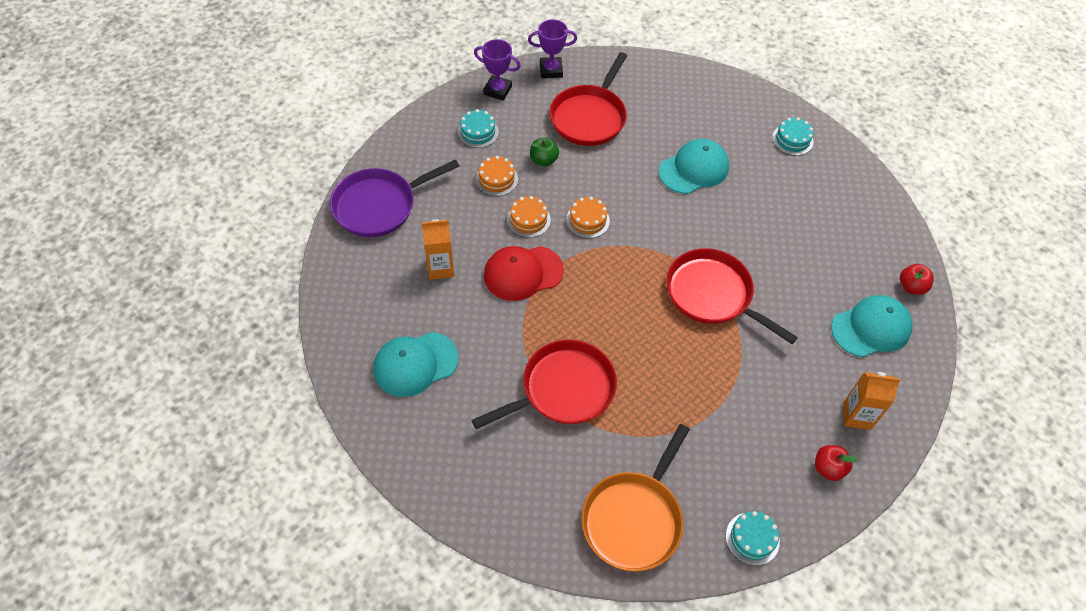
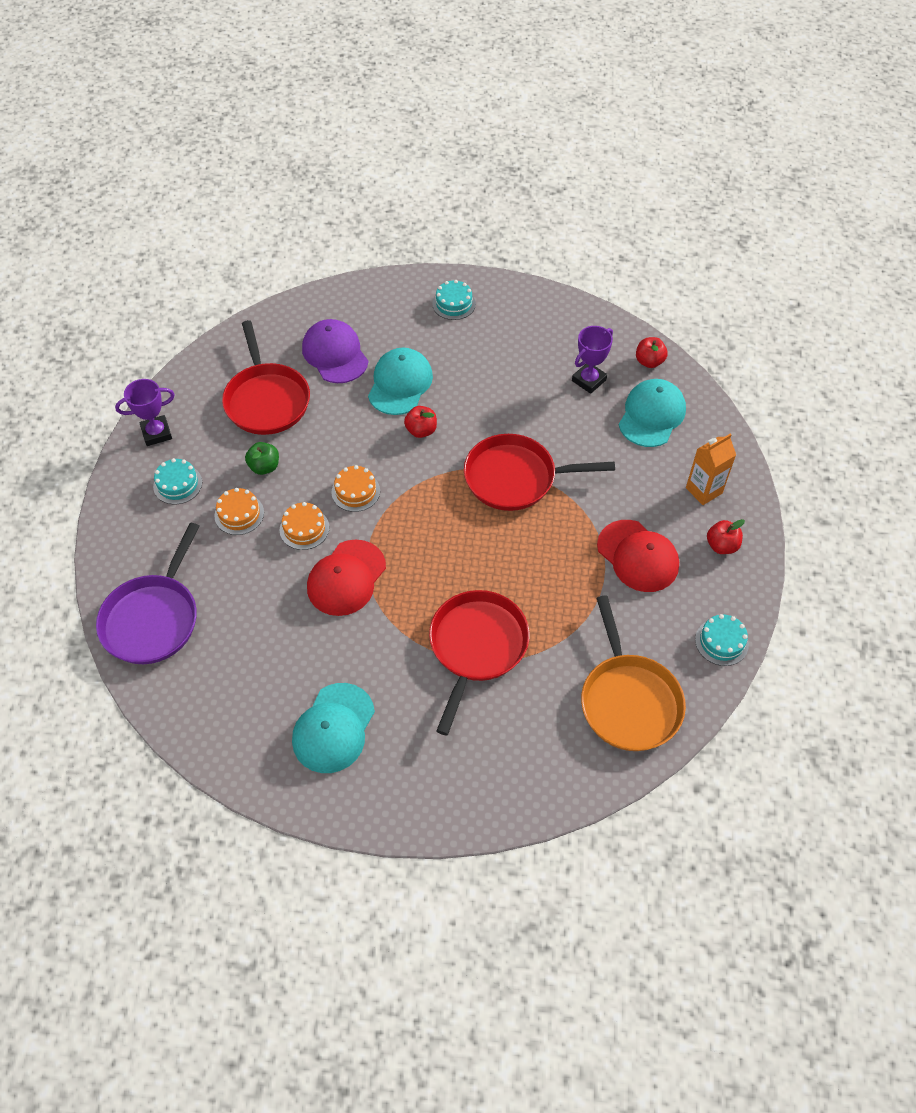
camera: 40 degrees left, 0 degrees up
(440, 268) = (269, 630): orange carton -> none
(551, 70) = (188, 381): purple trophy -> purple trophy (589, 380)
(668, 118) = (335, 354): none -> purple cap
(676, 212) = (421, 430): none -> red apple
(750, 422) = (638, 556): none -> red cap

